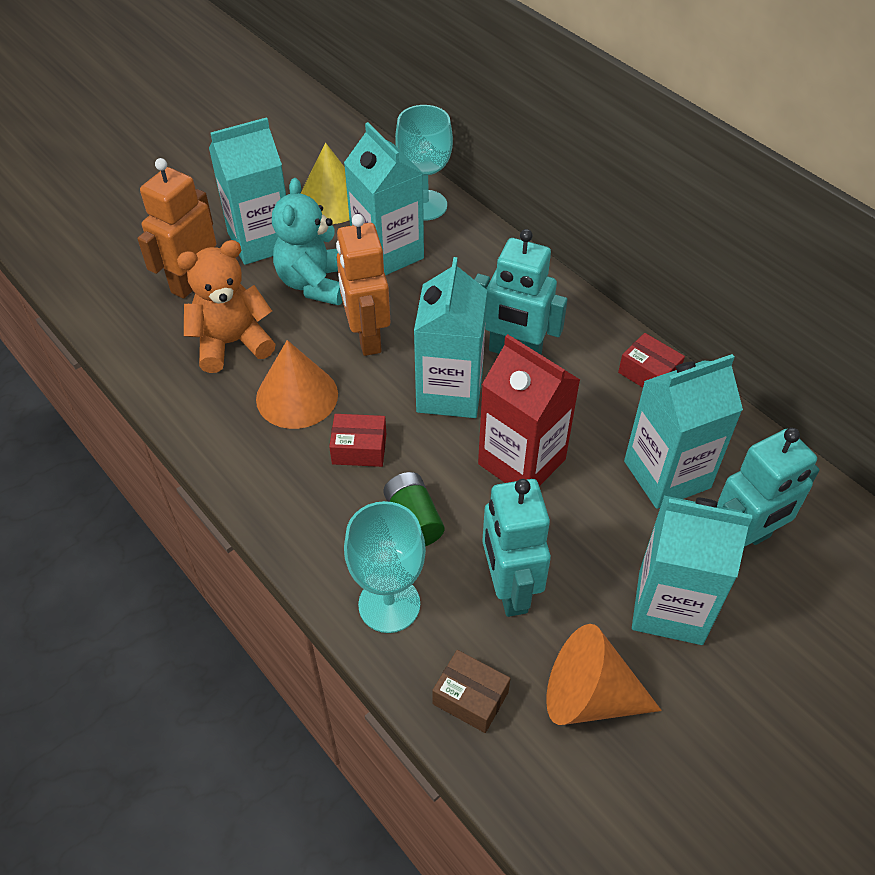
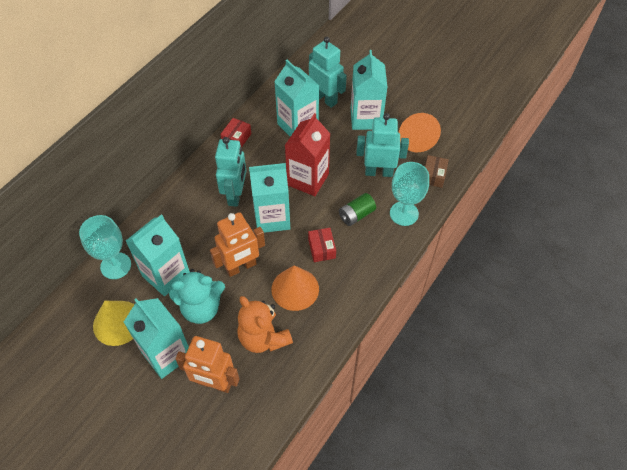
camera: 105 degrees left, 5 degrees up
(509, 589) = (378, 172): turquoise robot -> turquoise robot turned 150 degrees counterclockwise

